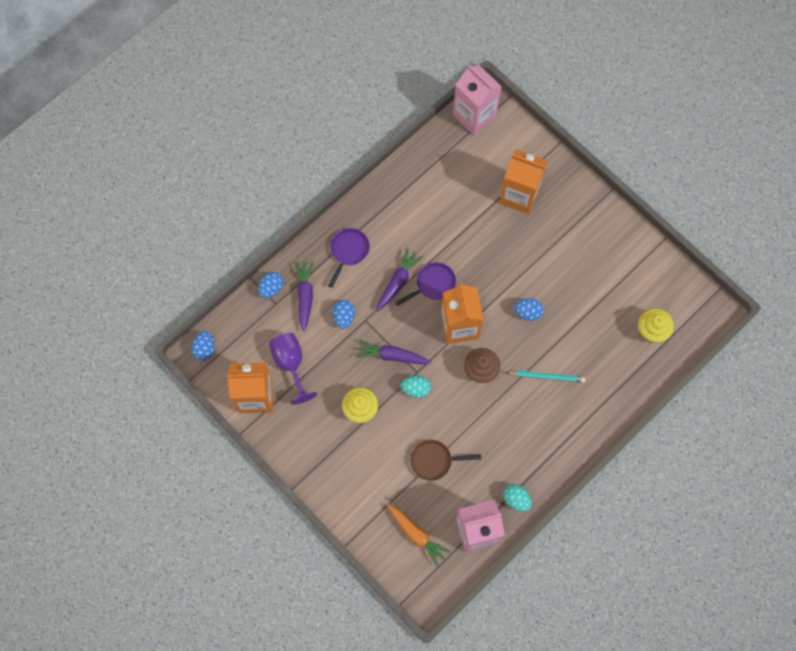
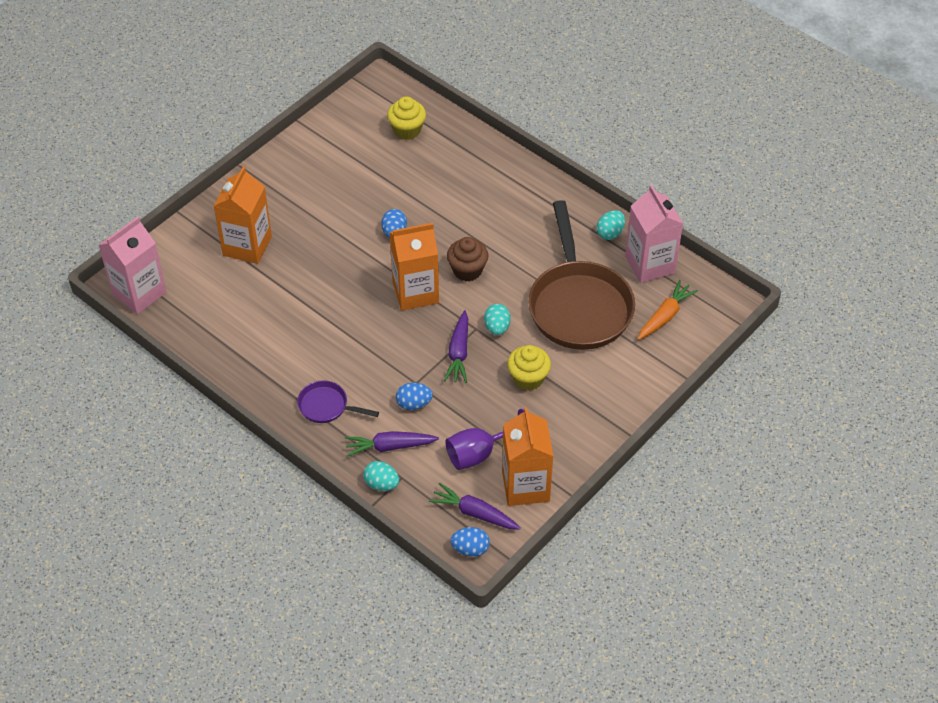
camera: 95 degrees left, 20 degrees down
(271, 288) = (381, 484): blue egg -> turquoise egg
(398, 282) = (364, 354): purple carrot -> purple carrot (474, 513)
(433, 284) = (365, 320): purple pan -> none
(434, 461) = (578, 305): brown pan -> brown pan, size x2.23
(546, 377) = (468, 213): turquoise pencil -> none

